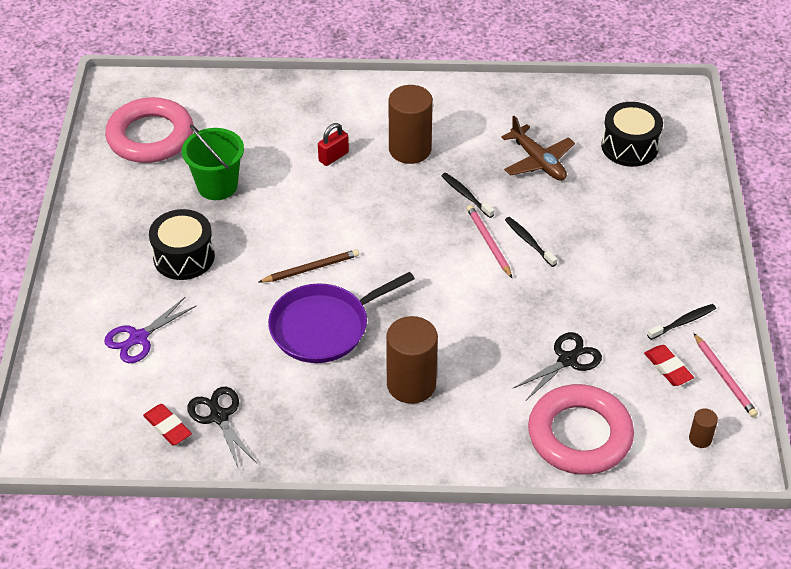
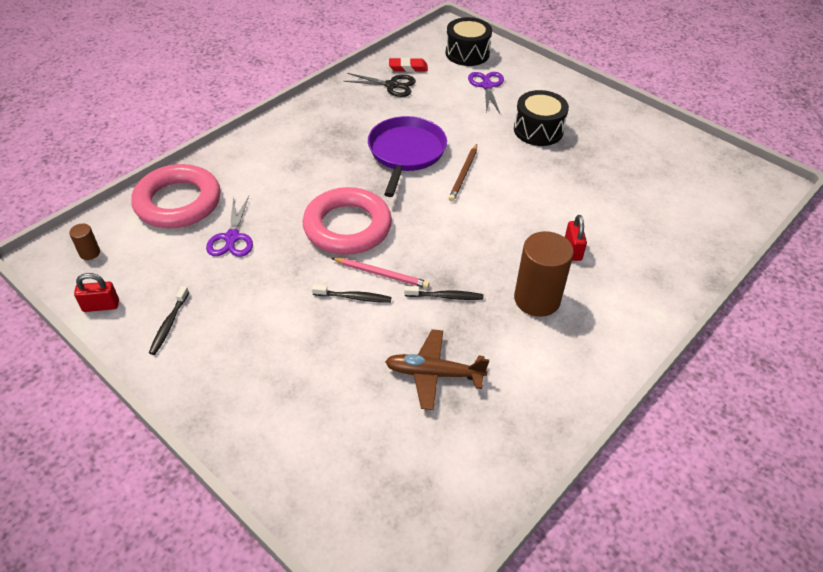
camera: 130 degrees right, 0 degrees up
(150, 136) = (689, 172): pink ring -> pink ring (347, 227)
(217, 186) = (597, 176): green bucket -> none
(411, 384) = (314, 160): brown cylinder -> none
(567, 360) = (232, 237): black scissors -> purple scissors
(629, 146) = (377, 464): black drum -> black drum (467, 53)
(668, 368) = (152, 282): red eraser -> none
(724, 377) = (101, 306): pink pencil -> red padlock

